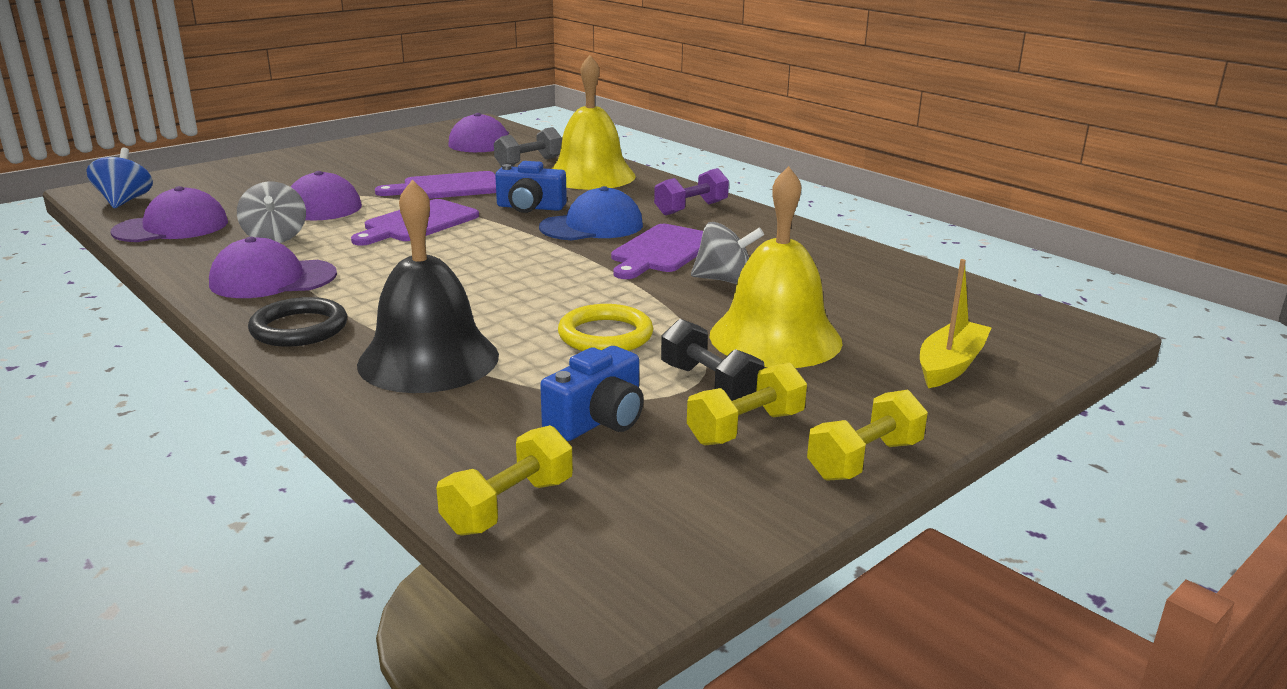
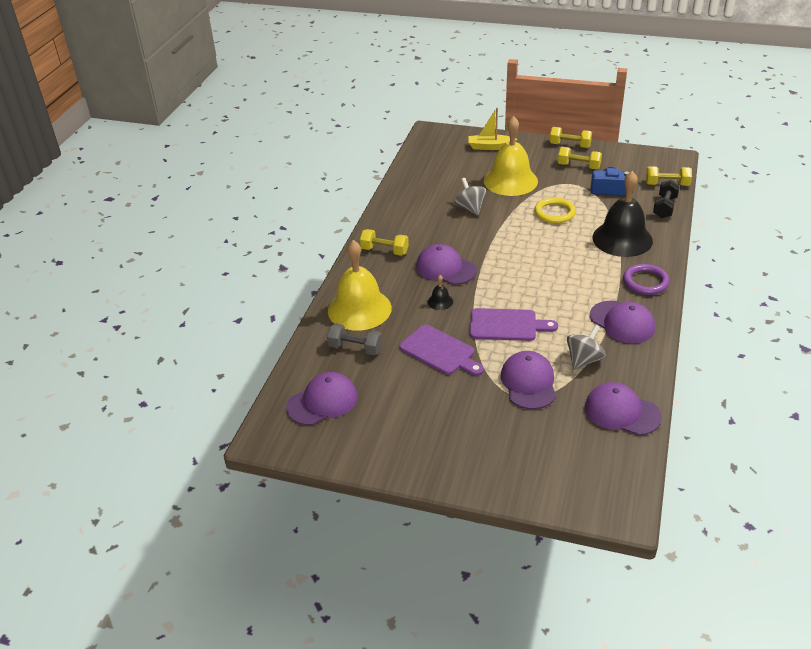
camera: 120 degrees left, 15 degrees up
(124, 201) = (619, 475): blue spinning top -> none
(299, 328) = (645, 282): black ring -> purple ring
(530, 207) = (440, 301): blue camera -> black bell
(592, 226) = (445, 268): blue cap -> purple cap
(662, 251) = (455, 235): purple cutting board -> none
(691, 208) = (384, 251): purple dumbbell -> yellow dumbbell
(710, 384) = (561, 180): black dumbbell -> black dumbbell (664, 207)

